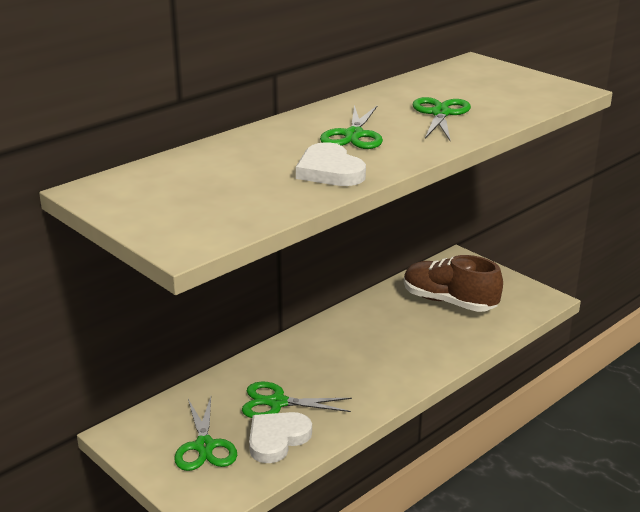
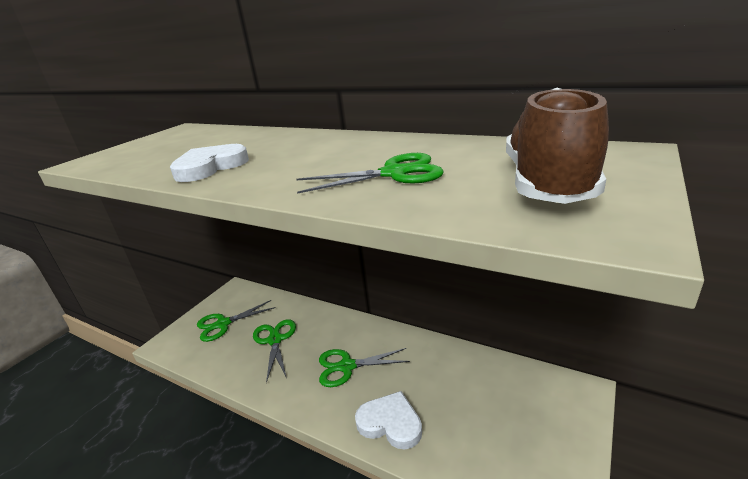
camera: 75 degrees right, 0 degrees up
(277, 439) = (232, 354): white heart -> white heart (390, 423)
(354, 135) = (302, 157): green scissors -> green scissors (347, 366)
(449, 302) = (481, 406): brown shoe -> brown shoe (547, 183)

